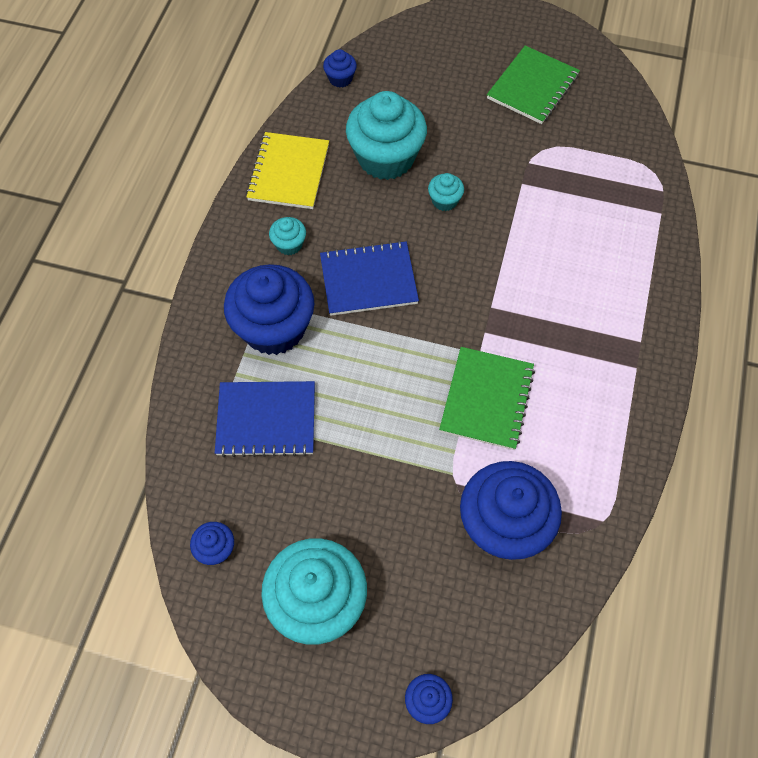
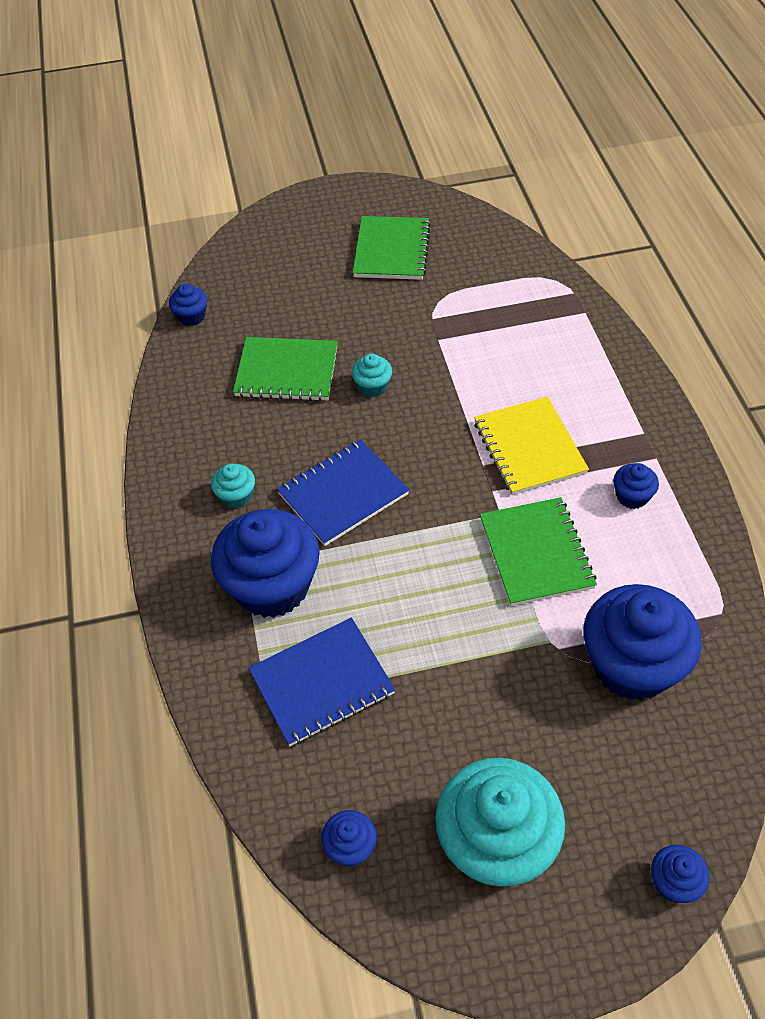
camera: 25 degrees left, 10 degrees down
(289, 172) = (192, 427): yellow notebook -> yellow notebook (529, 448)
(386, 158) = (287, 371): turquoise cupcake -> green notebook
(594, 390) = (632, 496): none -> blue cupcake

